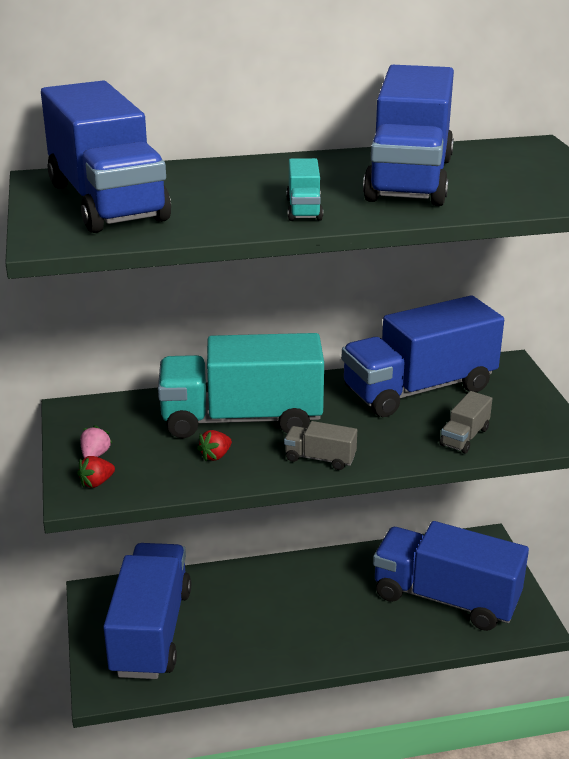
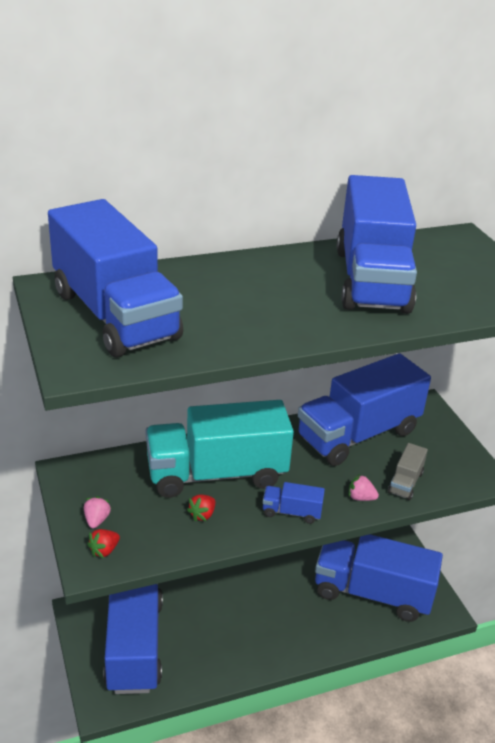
camera: 10 degrees left, 5 degrees up
(304, 209) = (293, 320): turquoise truck -> none
(320, 458) = (291, 512): grey truck -> blue truck
(406, 449) = (360, 498): none -> pink strawberry

